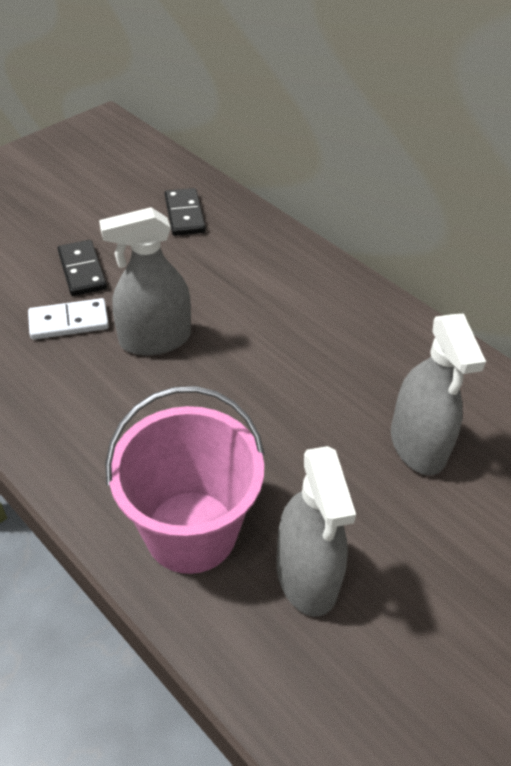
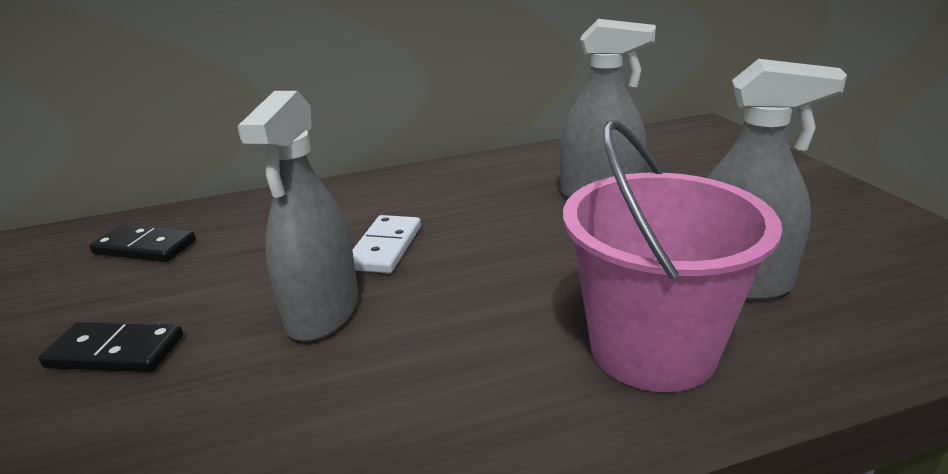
camera: 60 degrees left, 20 degrees down
(69, 322) = (200, 386): white domino -> white domino (385, 247)

